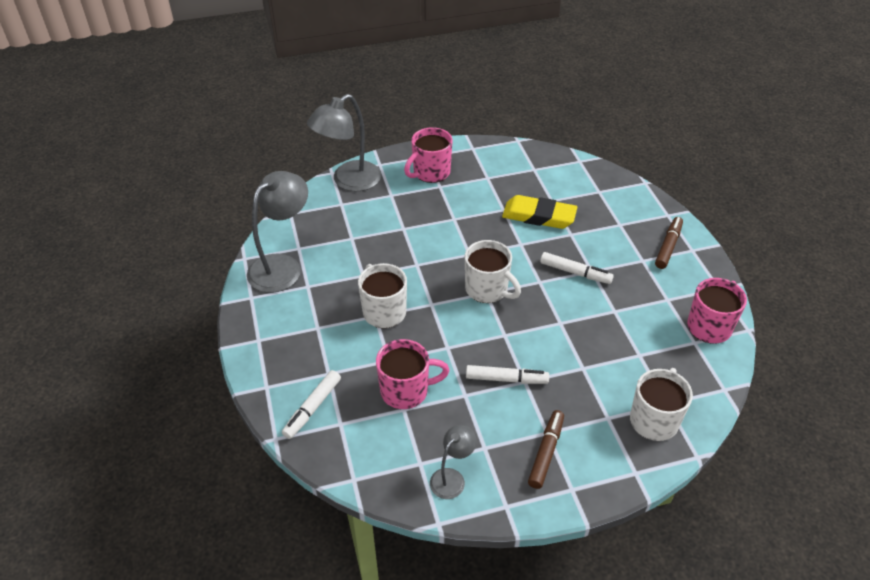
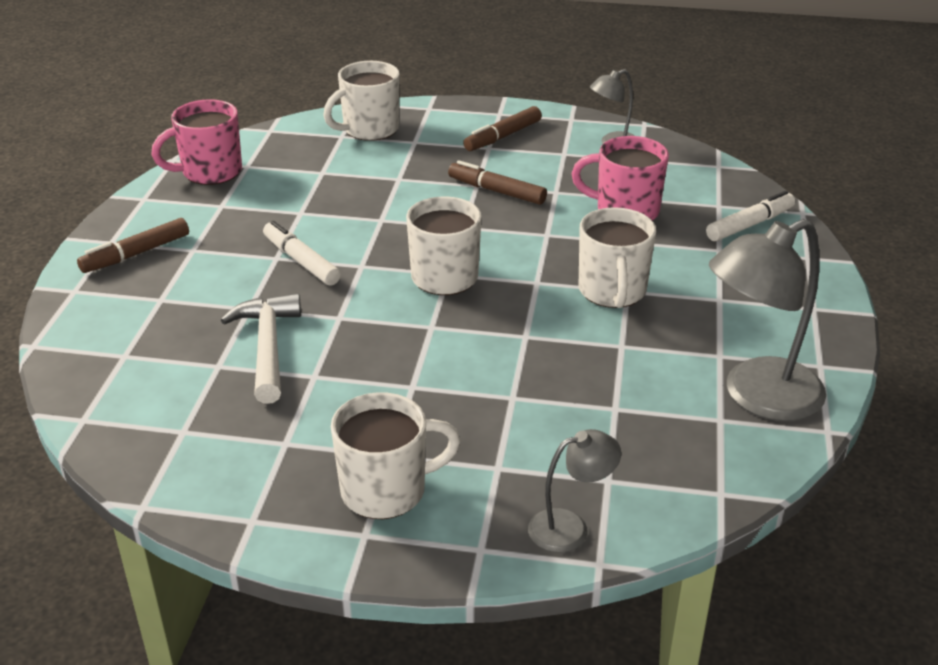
camera: 155 degrees left, 10 degrees down
(349, 181) = (570, 527): grey lamp -> grey lamp, size x0.53
(430, 172) = (386, 490): pink mug -> white mug
(506, 379) = (496, 191): white marker -> brown marker
(539, 216) = (268, 347): yellow eraser -> white hammer

